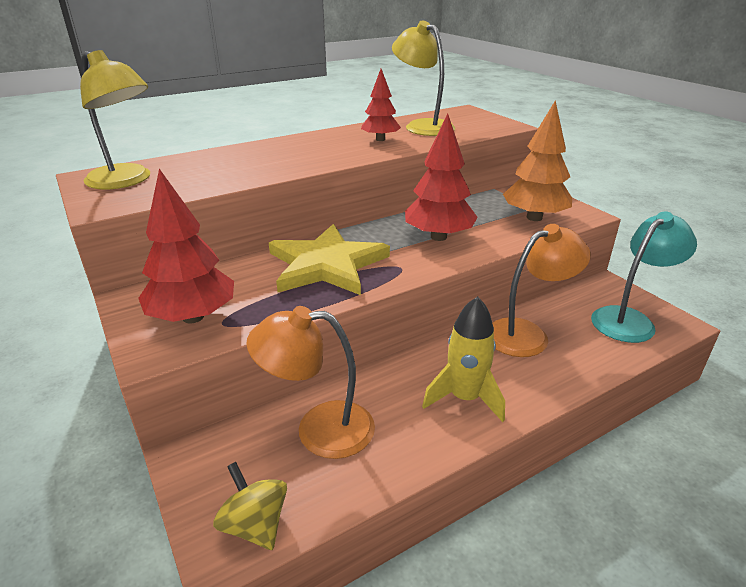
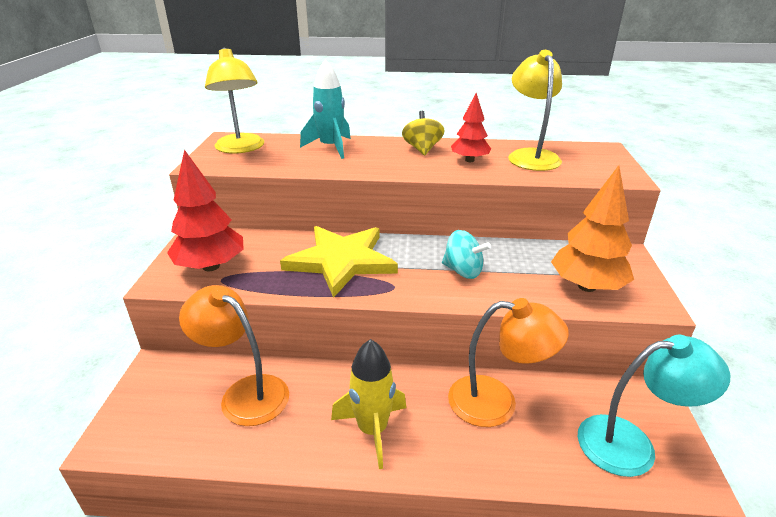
camera: 35 degrees right, 0 degrees up
(232, 158) = (331, 147): none -> turquoise rocket
(255, 525) = (140, 436): yellow spinning top -> yellow spinning top (422, 149)
(438, 237) = (463, 271): red tree -> turquoise spinning top

